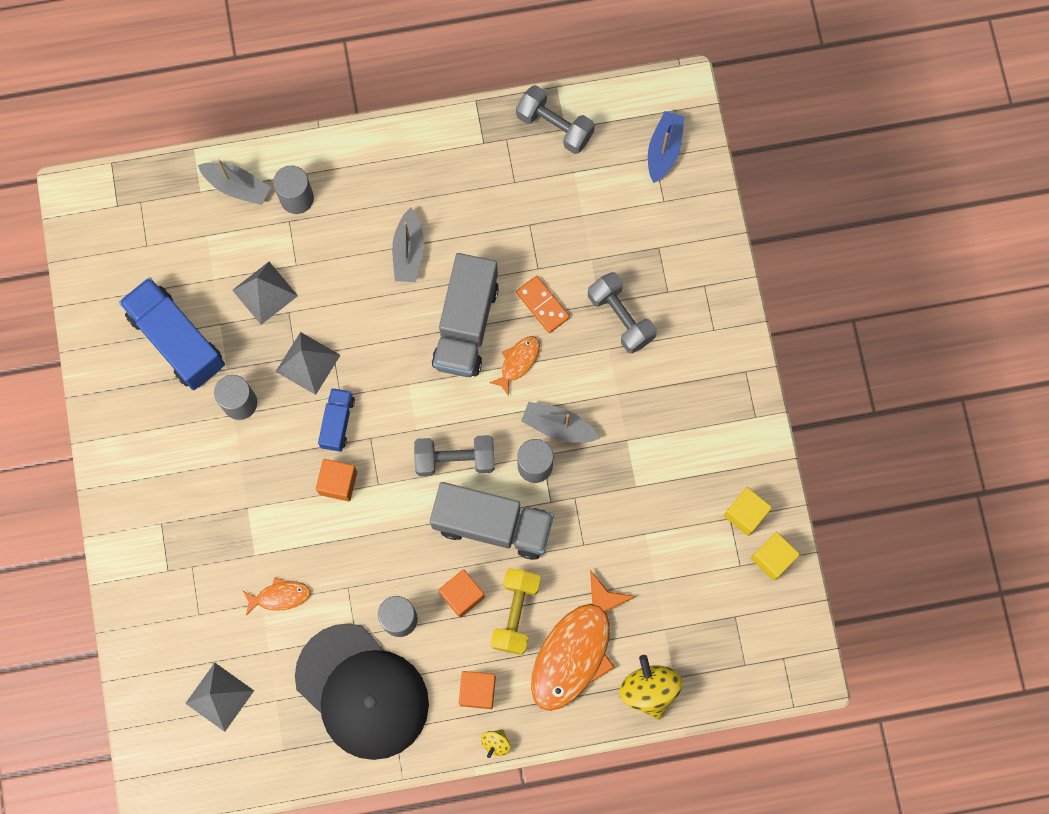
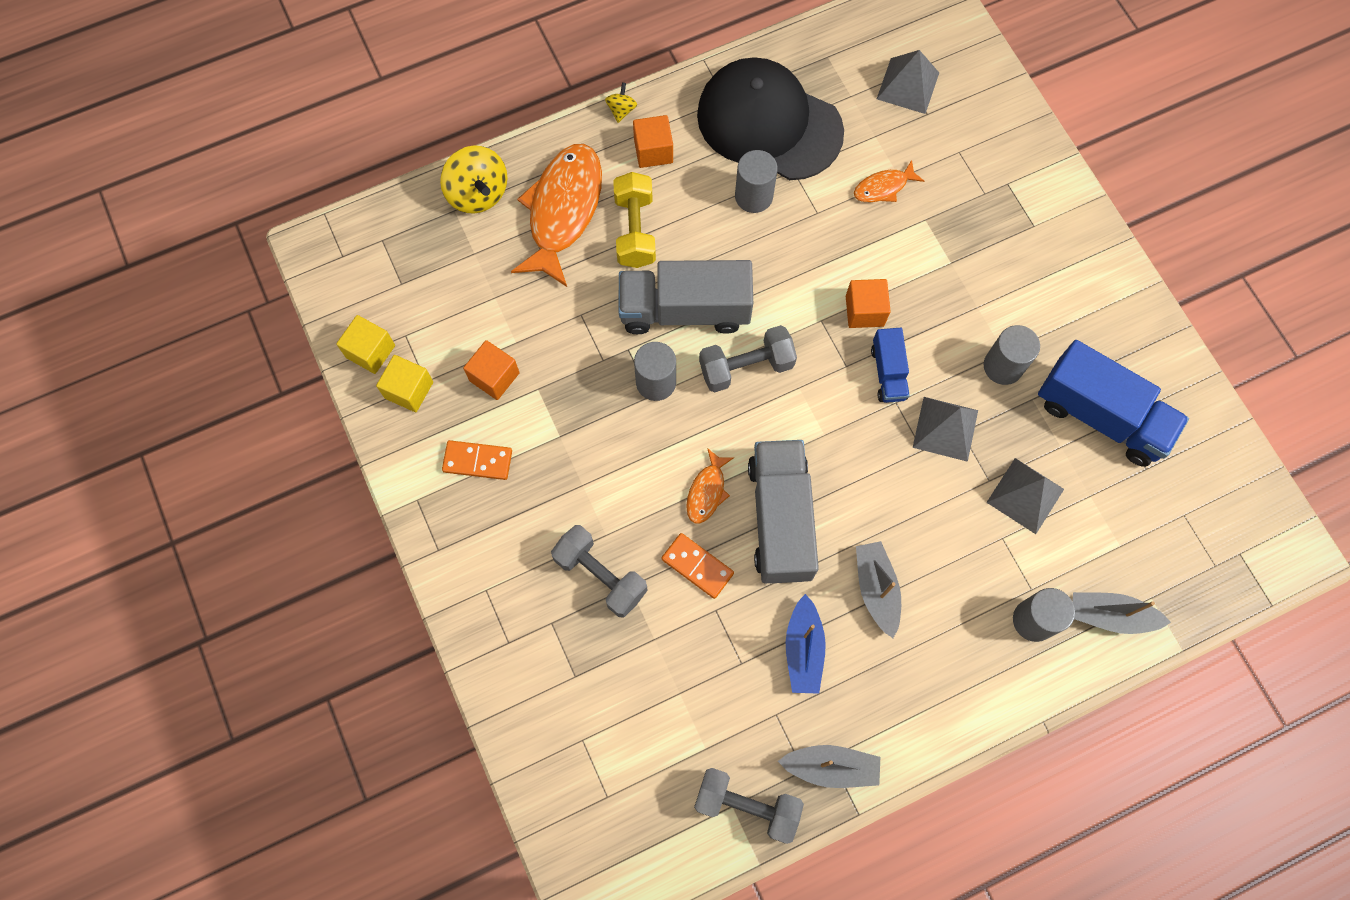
camera: 165 degrees right, 5 degrees down
(462, 595) = (696, 234): orange cube -> orange cube (494, 377)
(558, 426) = (641, 431): grey boat -> grey boat (831, 767)
(664, 150) = (598, 811): blue boat -> blue boat (803, 650)
(699, 436) = (477, 461): none -> orange domino

